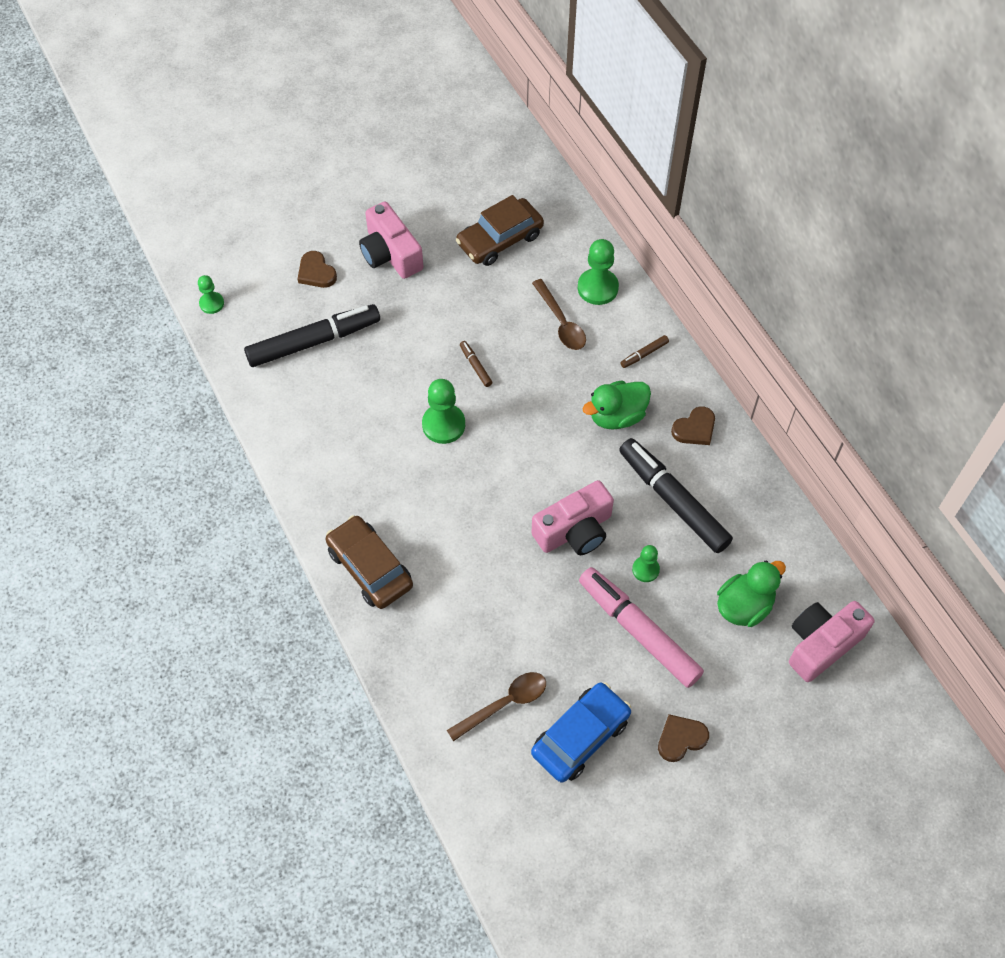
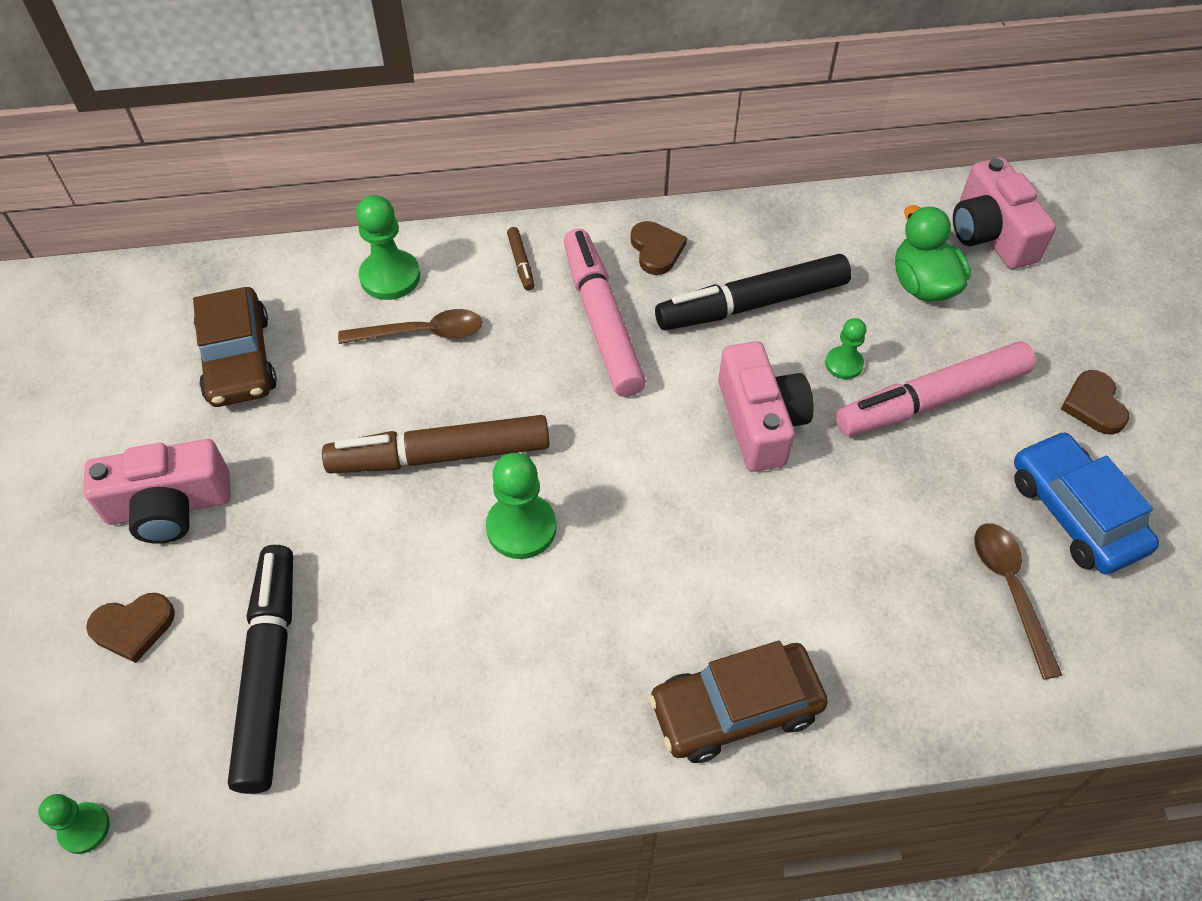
camera: 70 degrees left, 5 degrees down
(475, 366) = (440, 456): brown marker -> brown marker, size x2.47
(616, 416) = (601, 321): green duck -> pink marker

